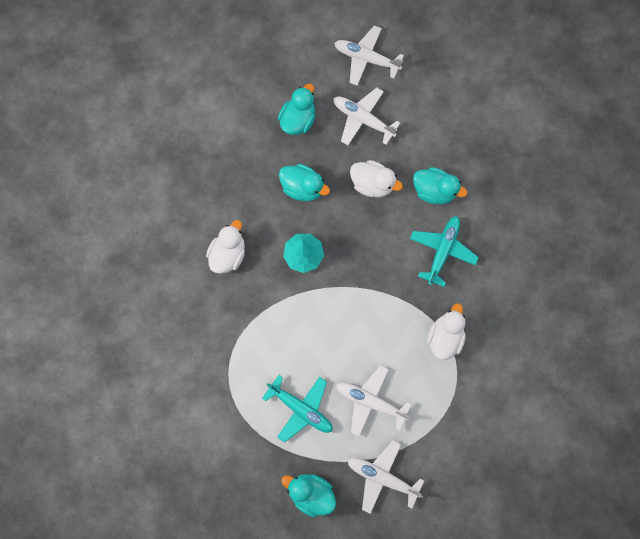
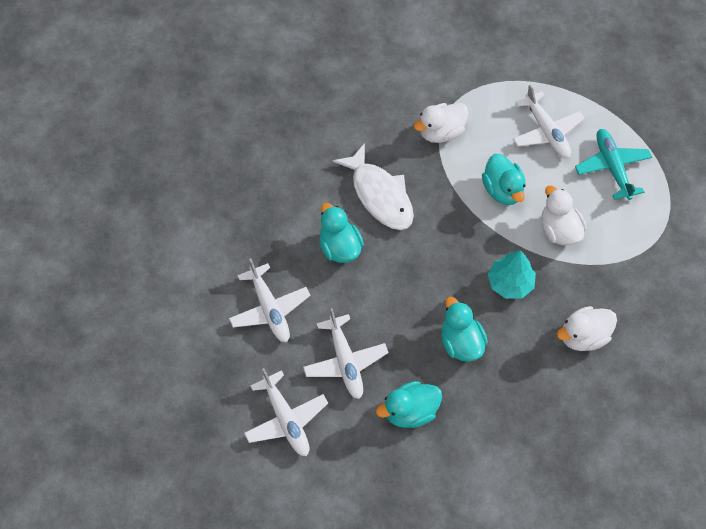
camera: 140 degrees left, 15 degrees down
(311, 492) = (651, 106): turquoise duck -> turquoise duck (502, 190)
(372, 184) = (391, 296): white duck -> white duck (559, 230)
(382, 476) = (581, 78): white plane -> white plane (269, 309)
(442, 250) = (380, 195): turquoise plane -> white fish

